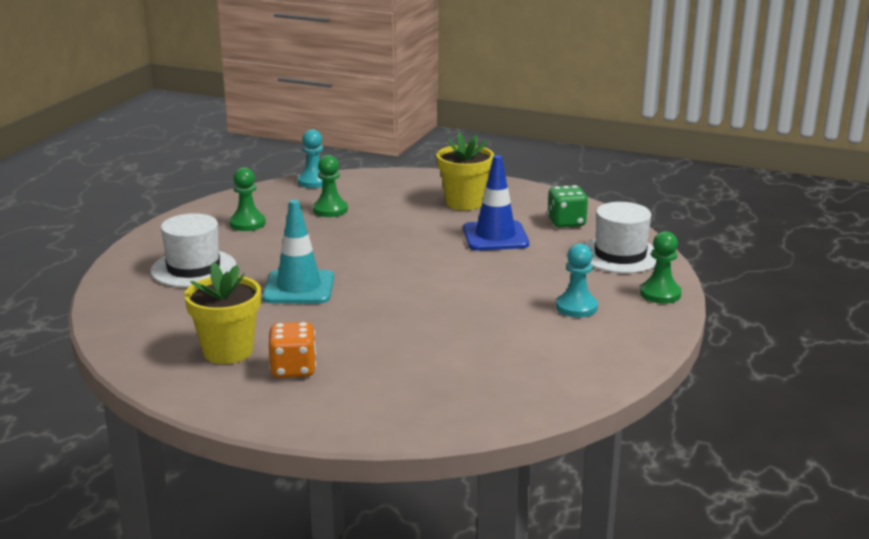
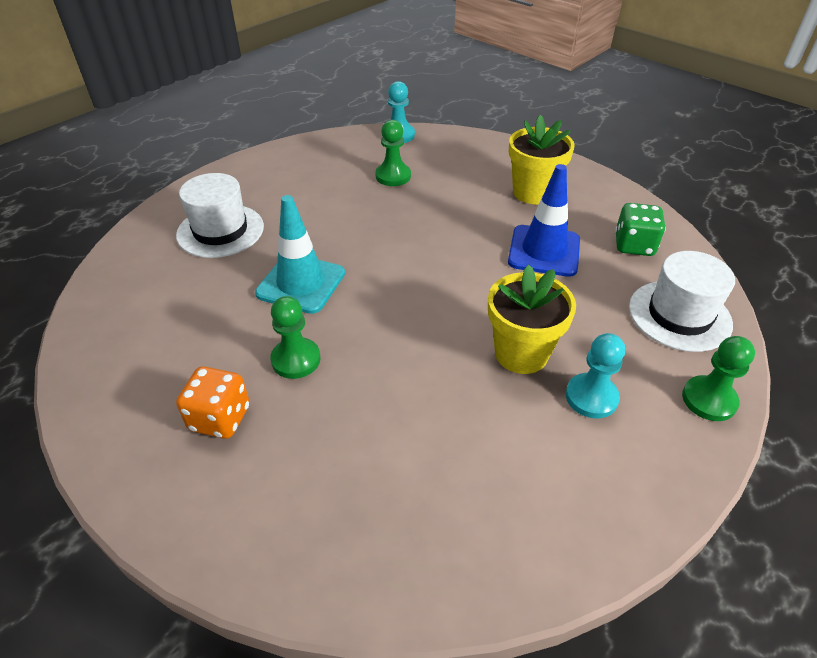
camera: 20 degrees right, 20 degrees up
(228, 351) = (174, 367): yellow flower pot -> yellow flower pot (521, 353)
(247, 223) = (306, 179): green pawn -> green pawn (296, 359)

